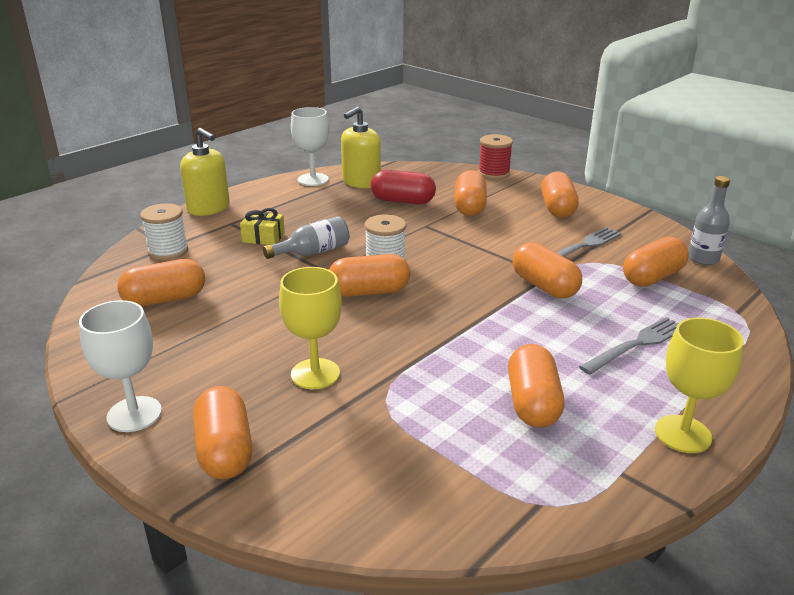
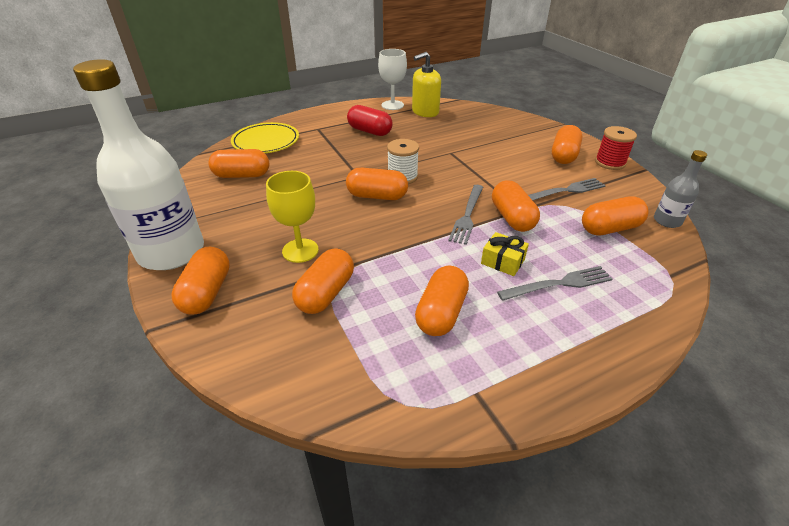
camera: 20 degrees right, 10 degrees up
(134, 414) = (171, 252): white goblet -> white bottle
(168, 251) = (266, 142): white spool -> yellow plate
(209, 208) = (311, 115): yellow soap dispenser -> none
(263, 237) = (332, 142): yellow gift -> yellow gift (502, 261)
(313, 252) = (357, 159): grey bottle -> none
(403, 201) = (446, 131): red capsule -> red capsule (370, 131)
(469, 207) = (493, 143): orange capsule -> orange capsule (326, 293)
(492, 293) = (467, 215): none -> grey fork
(494, 173) = (529, 119): red spool -> red spool (610, 163)
(683, 434) = (550, 373): yellow goblet -> none

